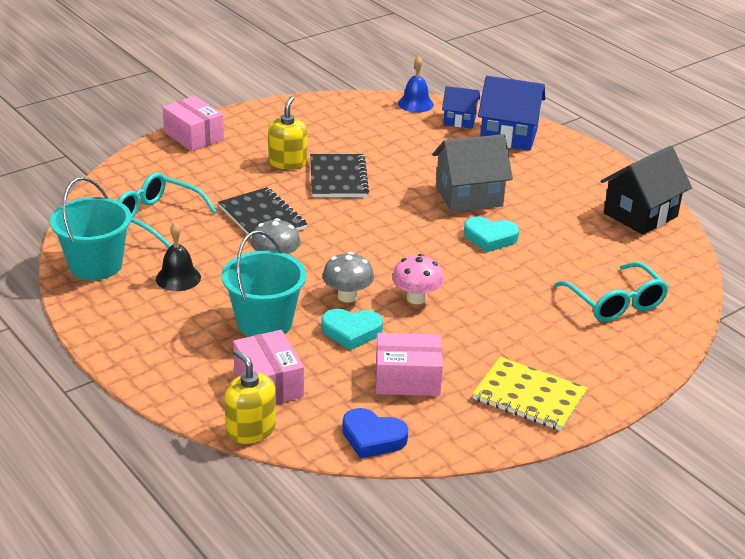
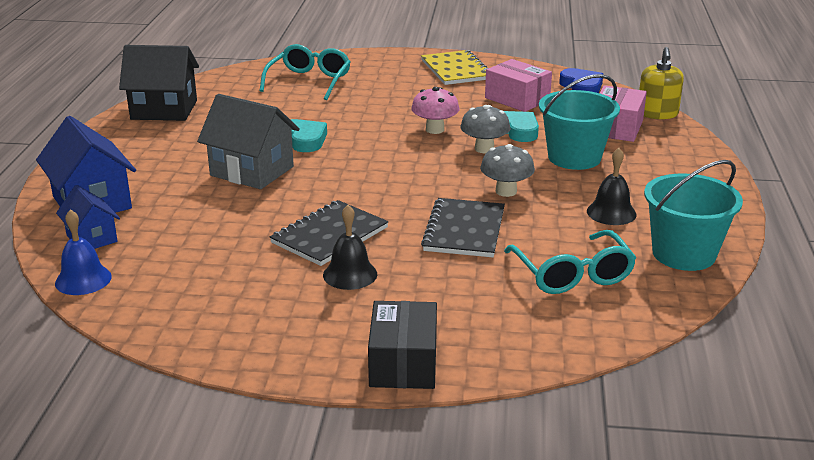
camera: 135 degrees left, 5 degrees down
(194, 136) = (403, 363): pink box -> black box
(287, 162) = (350, 274): yellow soap dispenser -> black bell

